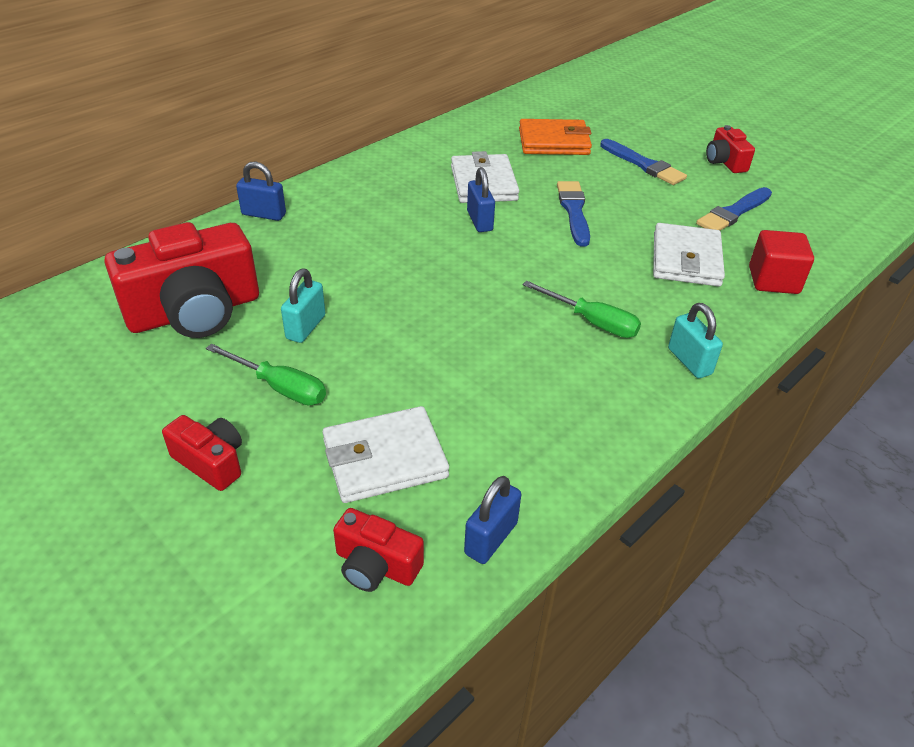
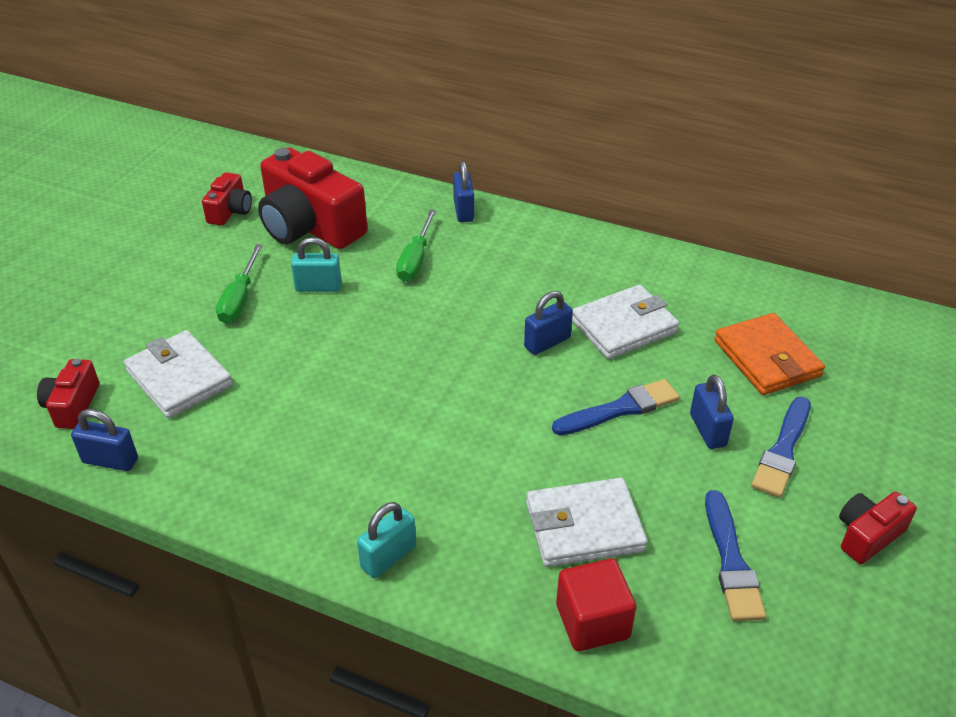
camera: 70 degrees right, 0 degrees up
(211, 462) = (151, 295): red camera -> red camera (230, 211)
(592, 322) = (418, 466): green screwdriver -> green screwdriver (416, 260)
(612, 184) = (707, 430): none -> blue padlock
(733, 213) = (731, 561): blue brush -> blue brush turned 120 degrees counterclockwise

